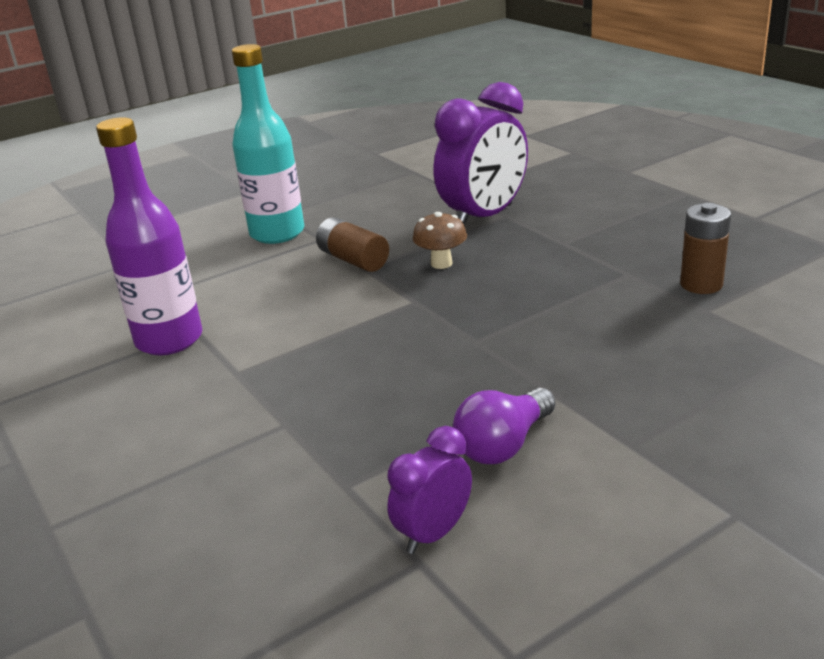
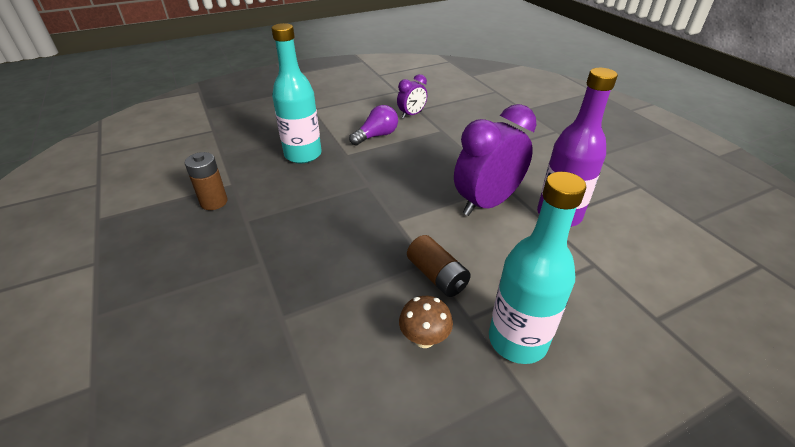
camera: 175 degrees left, 10 degrees up
(441, 263) = (366, 256): brown mushroom -> brown mushroom (424, 339)
(484, 217) = (303, 319): purple clock -> purple clock (487, 203)
(634, 376) = (303, 155): none -> turquoise bottle

